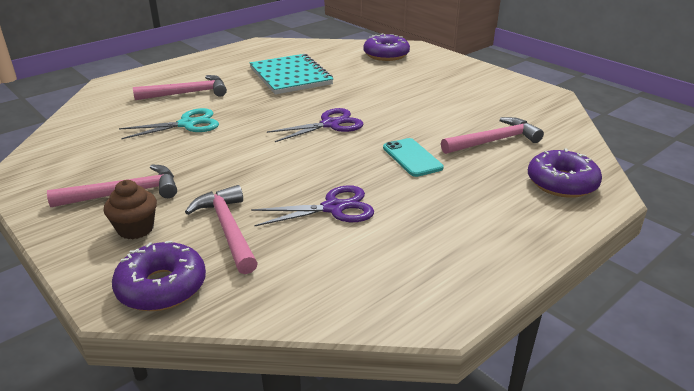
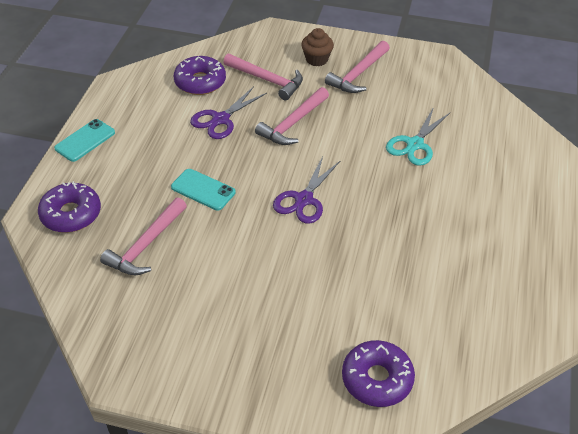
camera: 145 degrees right, 15 degrees up
(162, 287) = (260, 42): purple donut -> purple donut (200, 82)
(187, 93) = (477, 181): pink hammer -> pink hammer (293, 123)
(290, 76) = (426, 260): turquoise notebook -> none
(521, 248) = (85, 140): none -> turquoise phone

